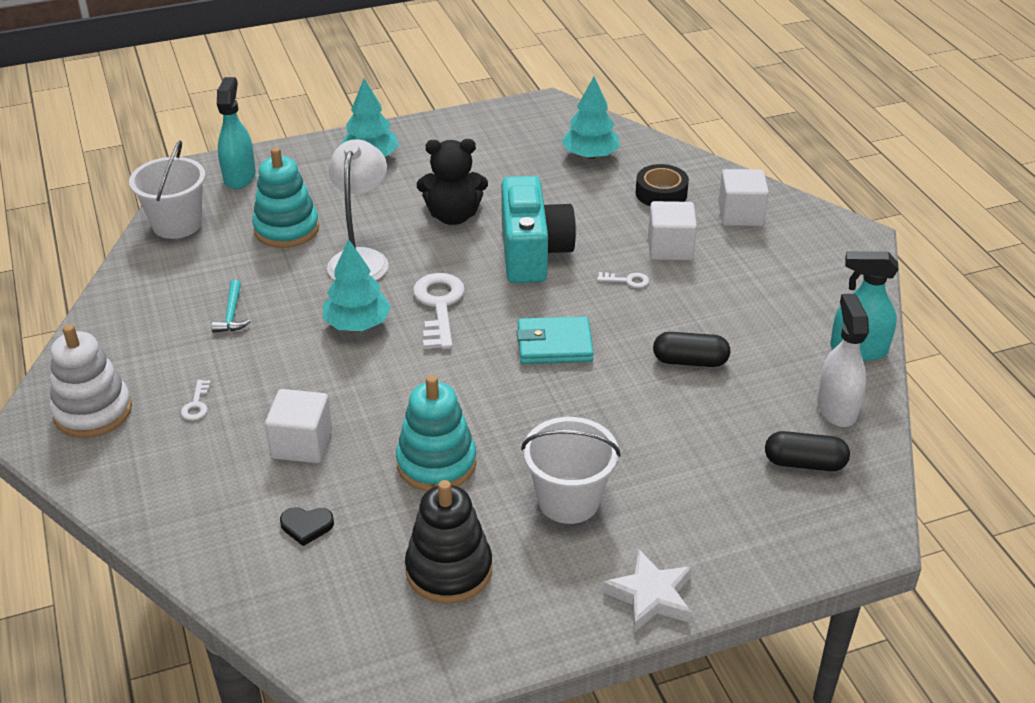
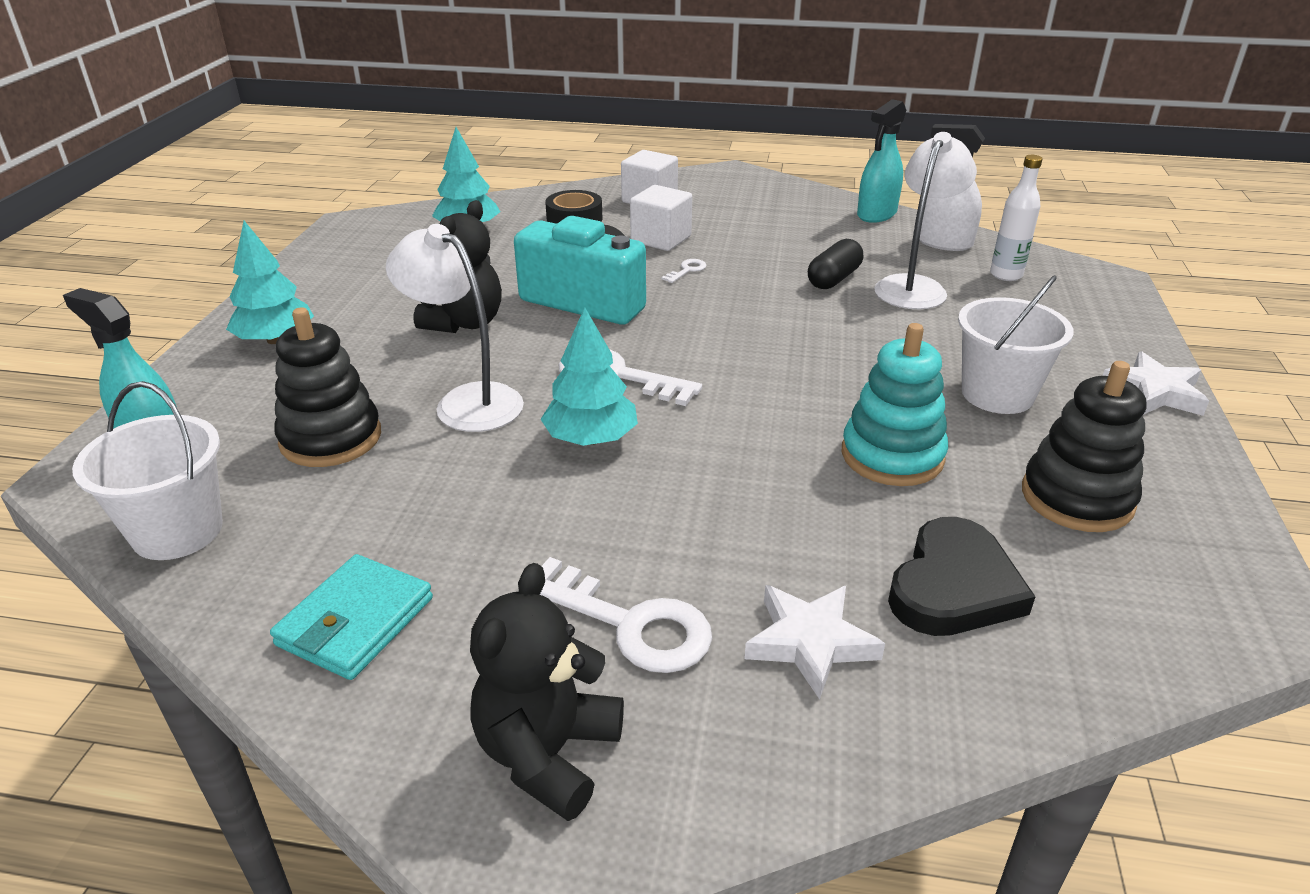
camera: 60 degrees left, 5 degrees down
(93, 412) = (547, 753): white stacking toy -> black teddy bear
(196, 404) = (629, 623): white key -> white key, size x2.18
(220, 478) = (810, 642): none -> white star
(232, 314) = (458, 534): turquoise hammer -> none
(286, 229) = (331, 438): turquoise stacking toy -> black stacking toy
(302, 444) = (789, 546): white cube -> none
(306, 526) = (953, 586): black heart -> black heart, size x2.03
(554, 345) = (749, 332): turquoise wallet -> turquoise wallet (355, 621)
(721, 411) = (915, 286): none -> white lamp
(804, 463) = (1006, 275): black capsule -> white bottle

